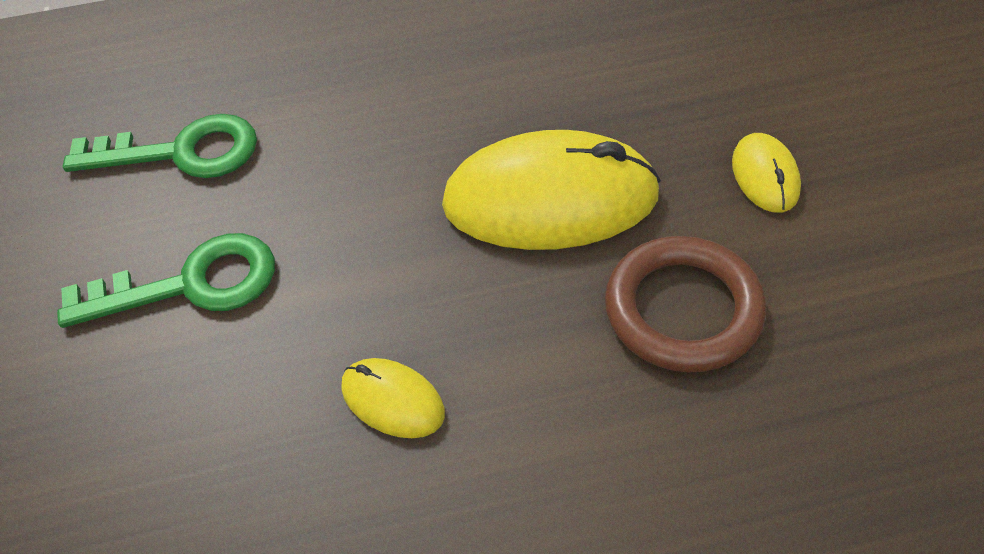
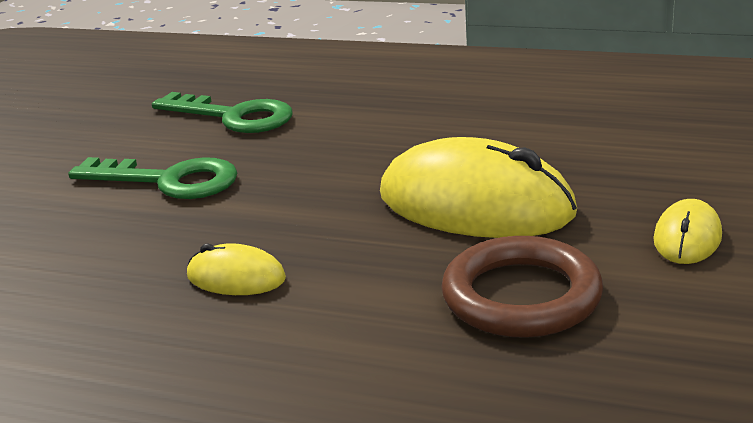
camera: 30 degrees right, 25 degrees down
(393, 400) = (236, 277): yellow mouse -> yellow mouse turned 45 degrees counterclockwise

